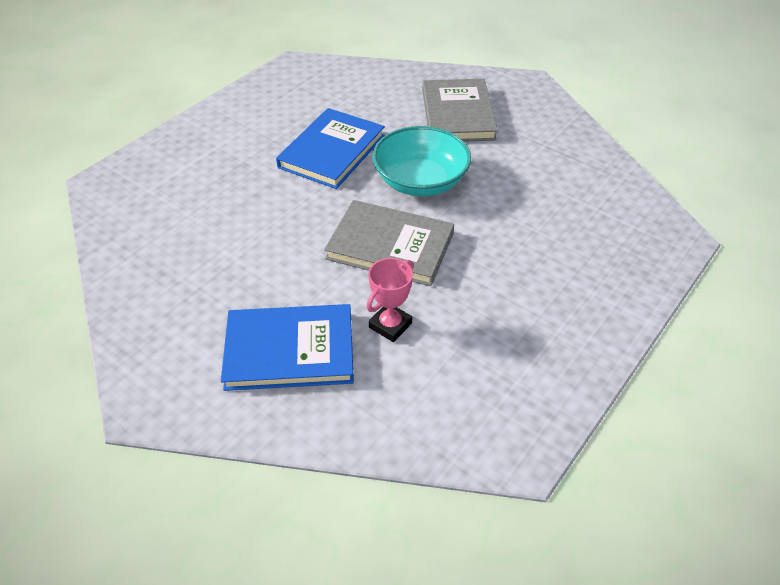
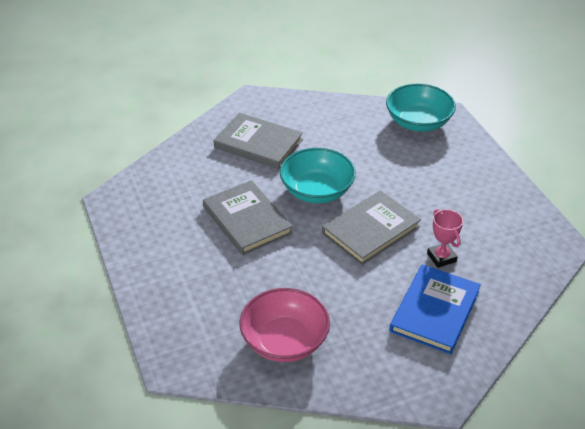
camera: 60 degrees left, 5 degrees down
(172, 242) = (284, 341): none -> pink bowl
(332, 151) = (247, 220): blue book -> grey book
(630, 218) = (418, 122): none -> turquoise bowl

